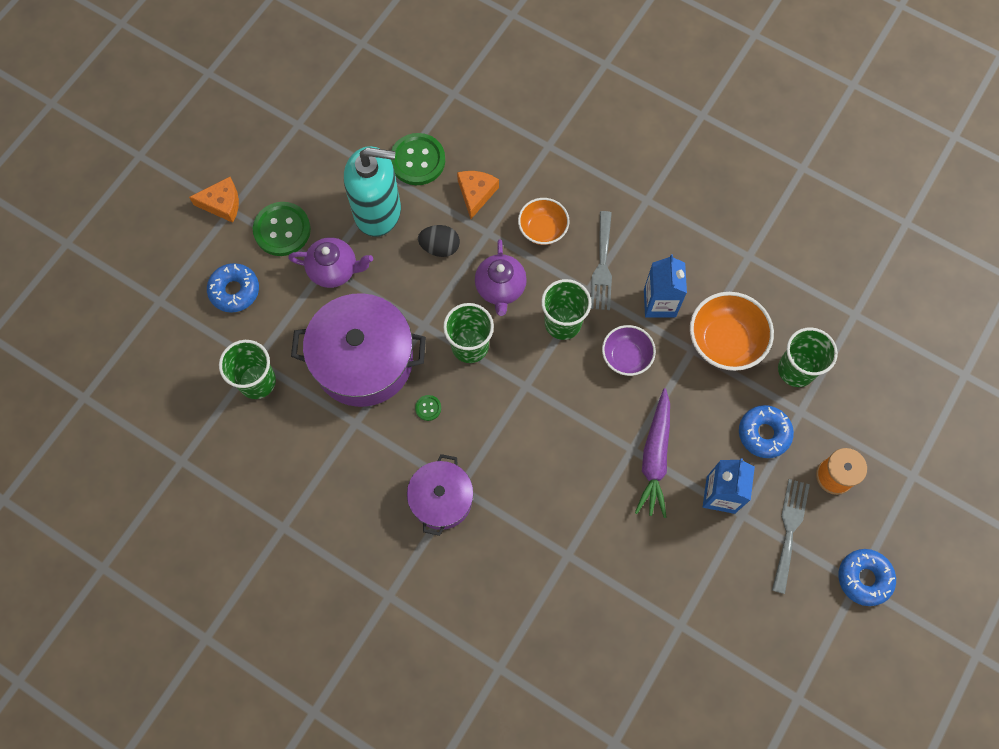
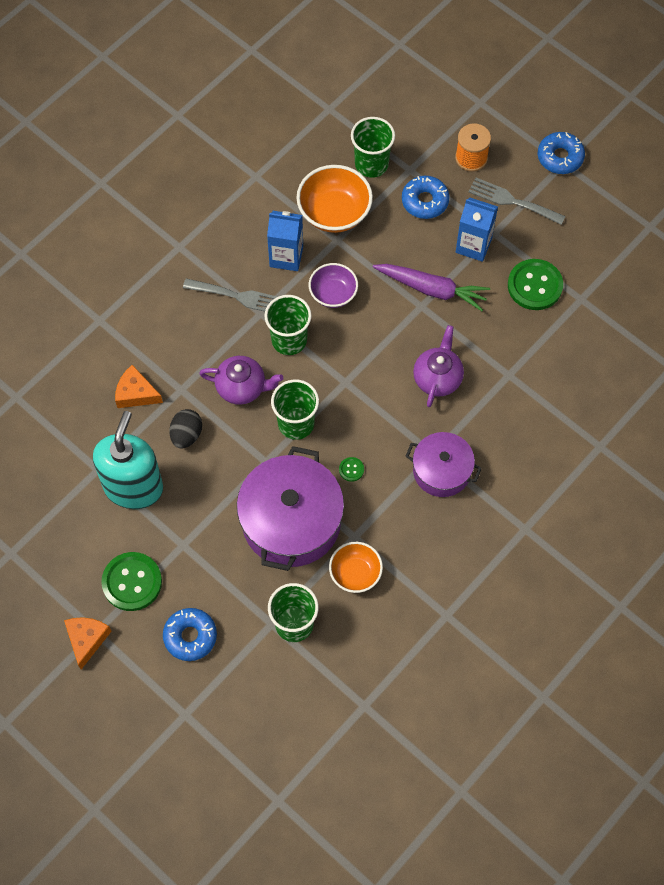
camera: 80 degrees left, 5 degrees down
(334, 270) = (188, 536): purple teapot -> purple teapot (437, 378)
(417, 160) = (84, 442): green button -> green button (535, 286)
(542, 229) = (189, 340): orange bowl -> orange bowl (355, 573)

